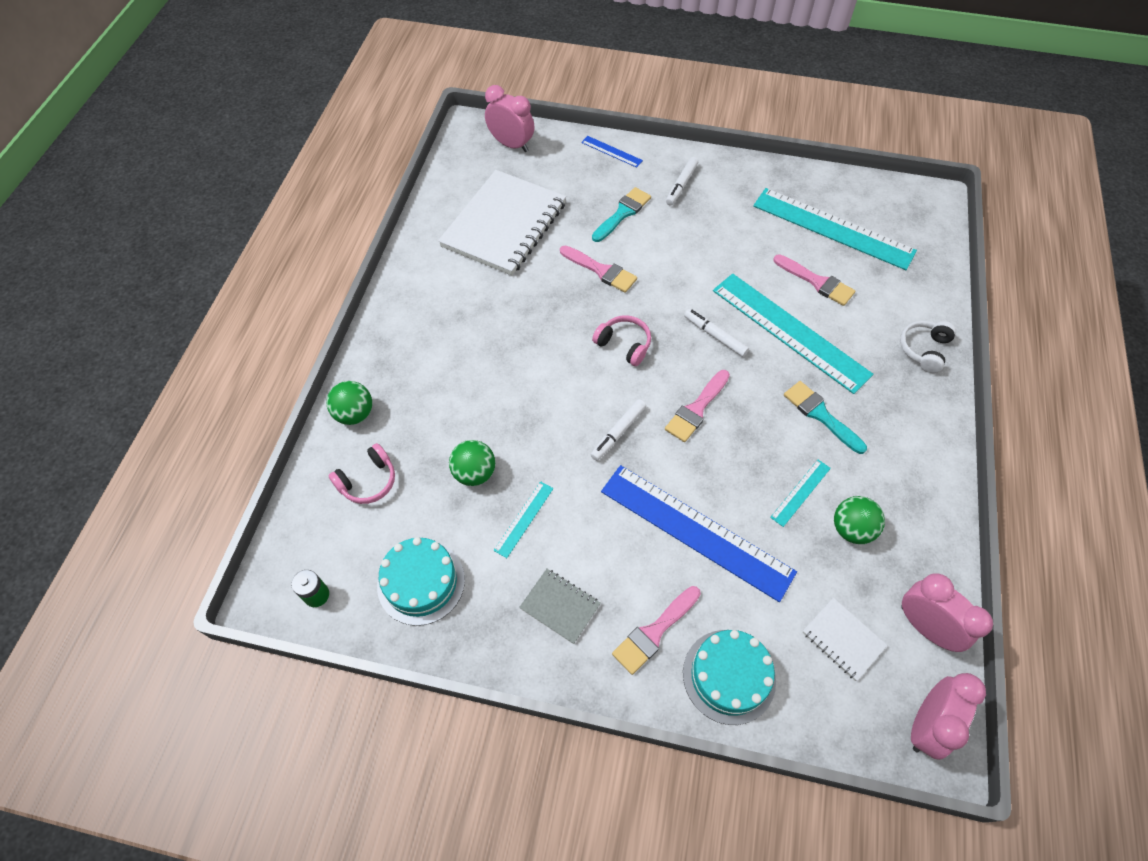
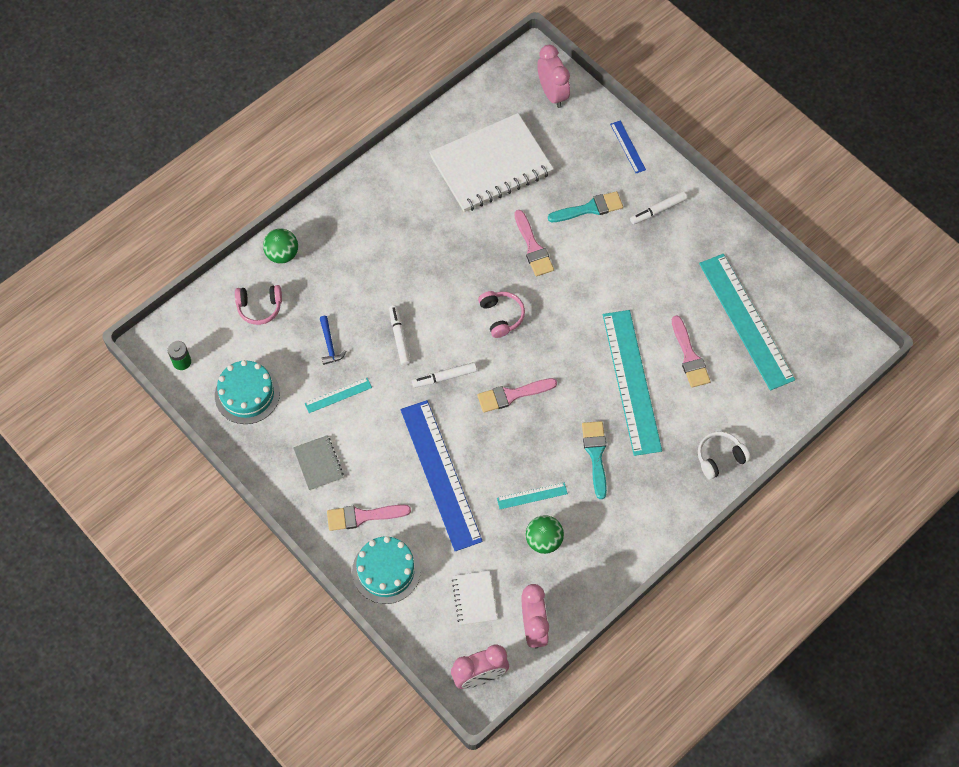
camera: 35 degrees right, 5 degrees up
(474, 473) = (329, 345): green ball -> blue hammer
(715, 336) = (573, 350): white marker -> white marker (399, 337)

